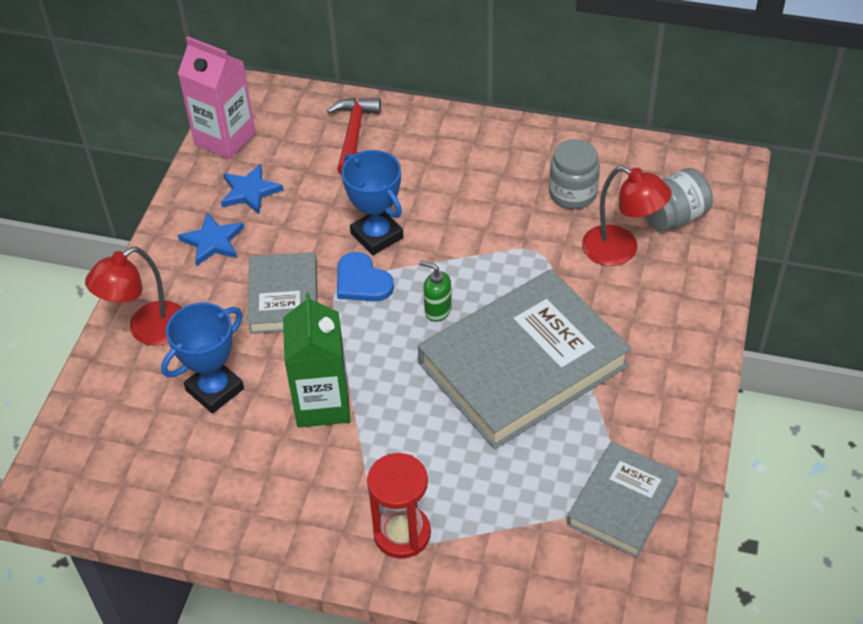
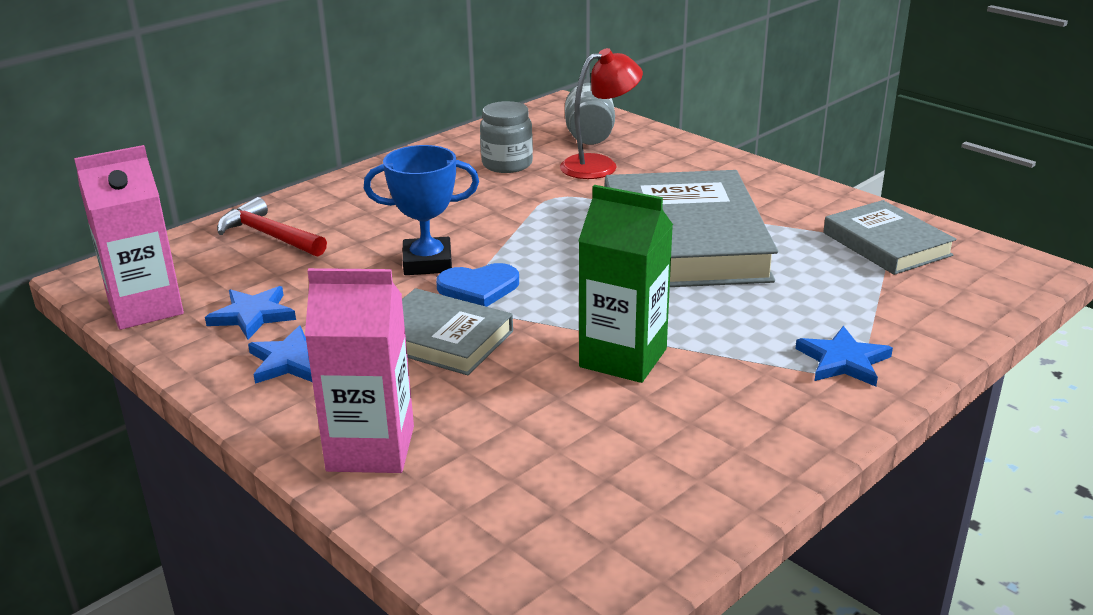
camera: 60 degrees left, 20 degrees down
(147, 330) = (371, 449): red lamp -> pink carton
(215, 389) = (526, 424): blue trophy -> none
(402, 533) = (843, 361): red hourglass -> blue star
(437, 310) = (568, 260): green soap dispenser -> none

